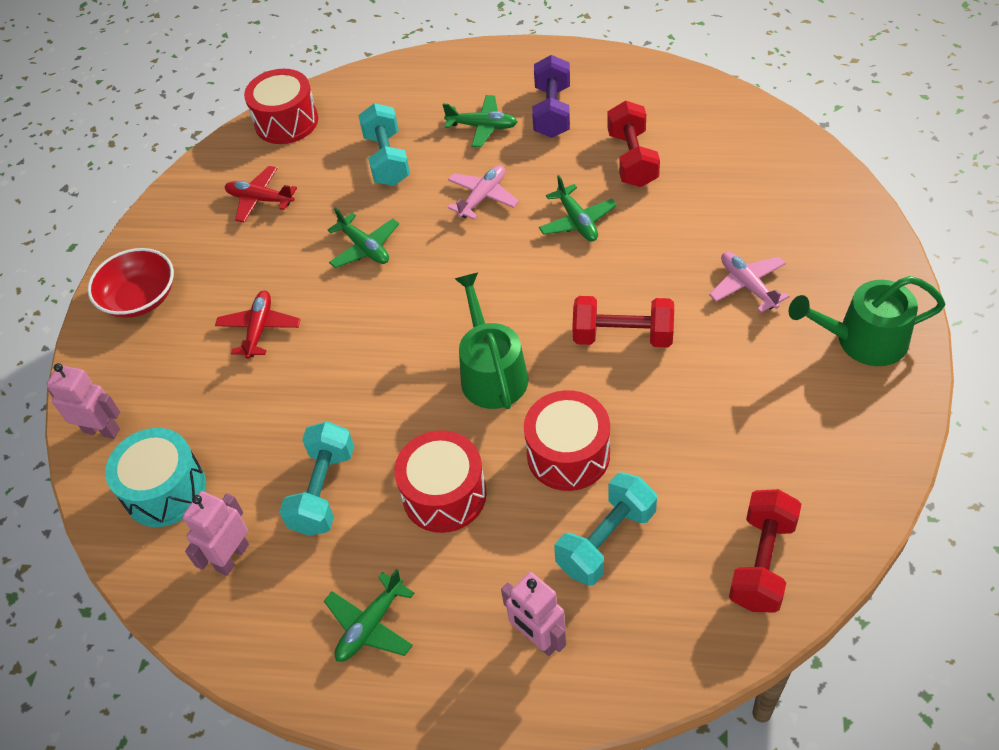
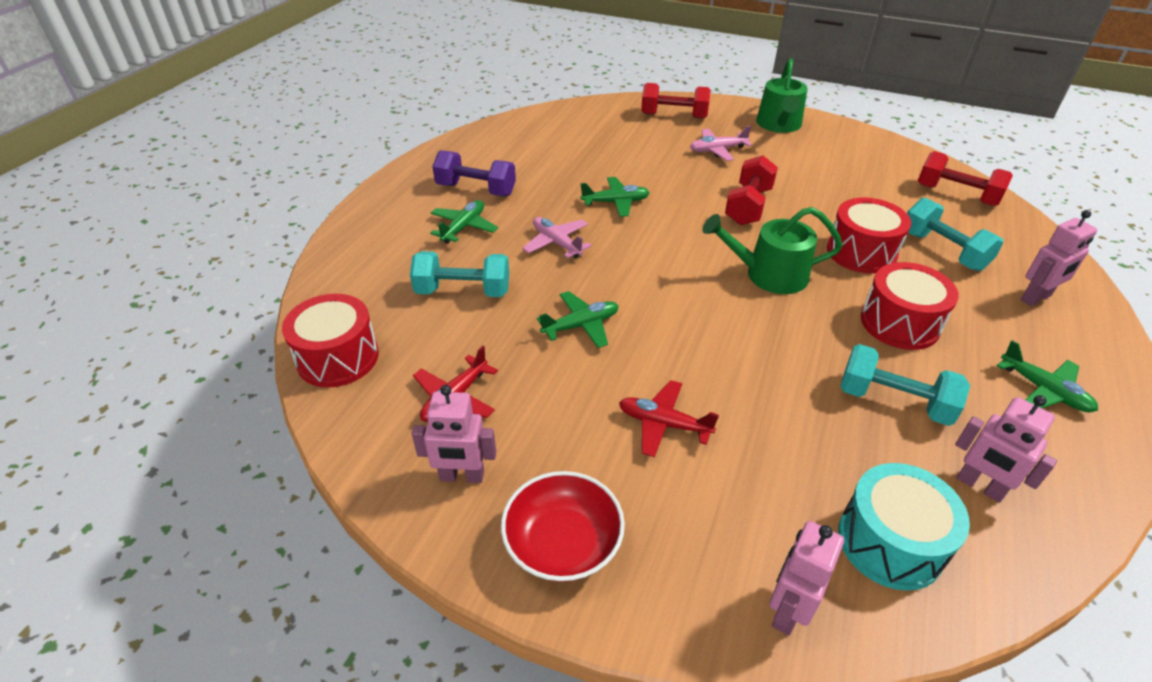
camera: 80 degrees left, 10 degrees down
(187, 229) = (462, 476): none -> pink robot
(632, 159) = (562, 166): red dumbbell -> red dumbbell (674, 116)

